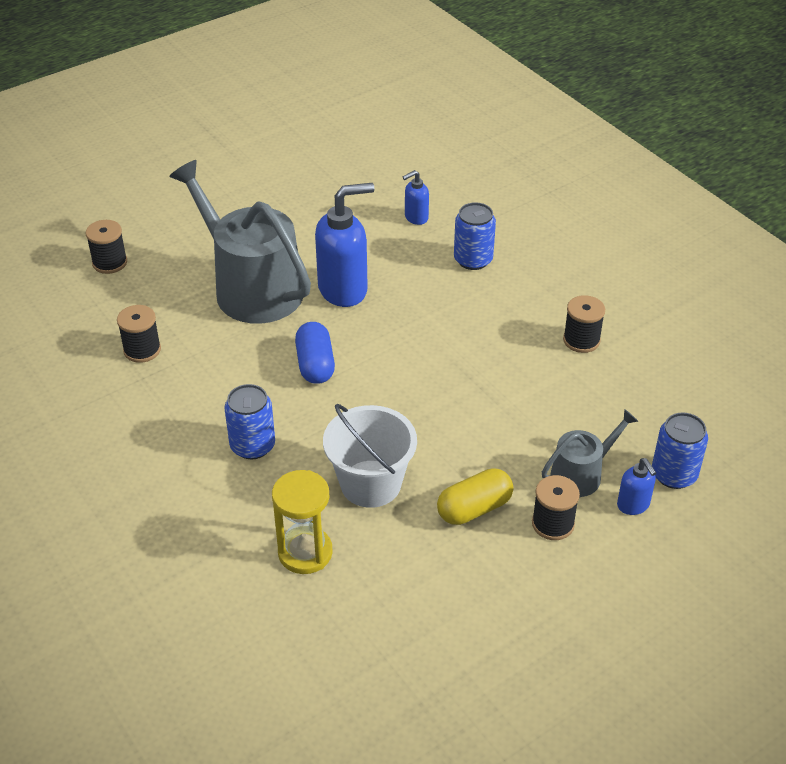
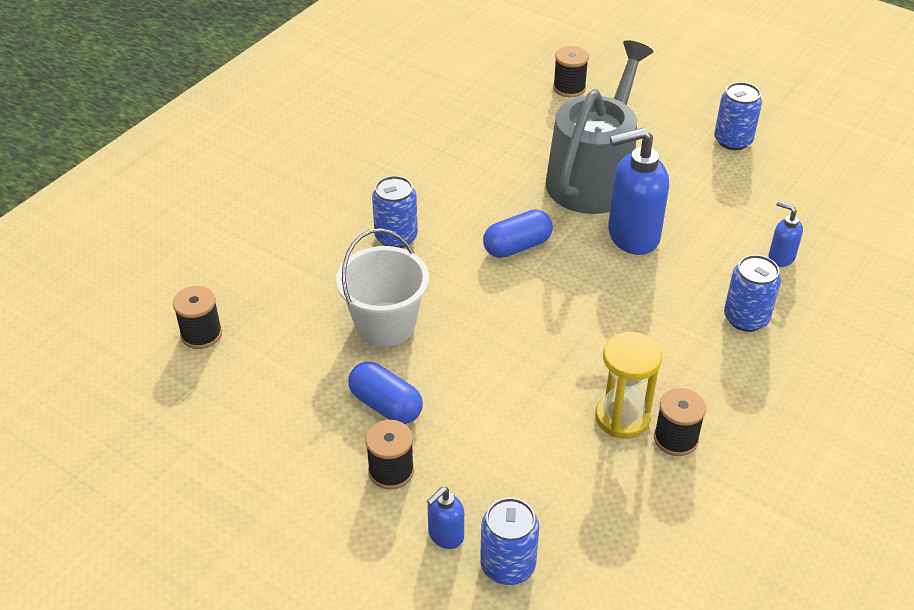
camera: 70 degrees right, 0 degrees up
(142, 350) = (475, 140): black spool -> black spool (201, 334)
(258, 191) = (733, 140): none -> blue can
(305, 552) = (288, 304): yellow hourglass -> yellow hourglass (622, 417)
(343, 289) = (632, 236): blue soap dispenser -> blue soap dispenser turned 120 degrees clockwise
(474, 508) = (386, 405): yellow capsule -> blue capsule
(581, 474) = (470, 481): grey watering can -> none

